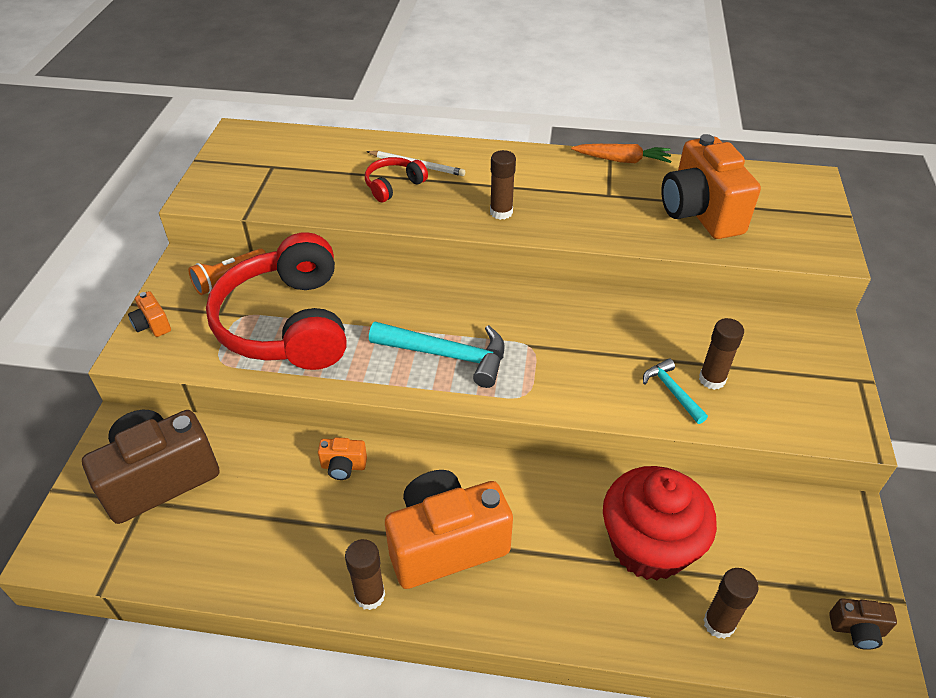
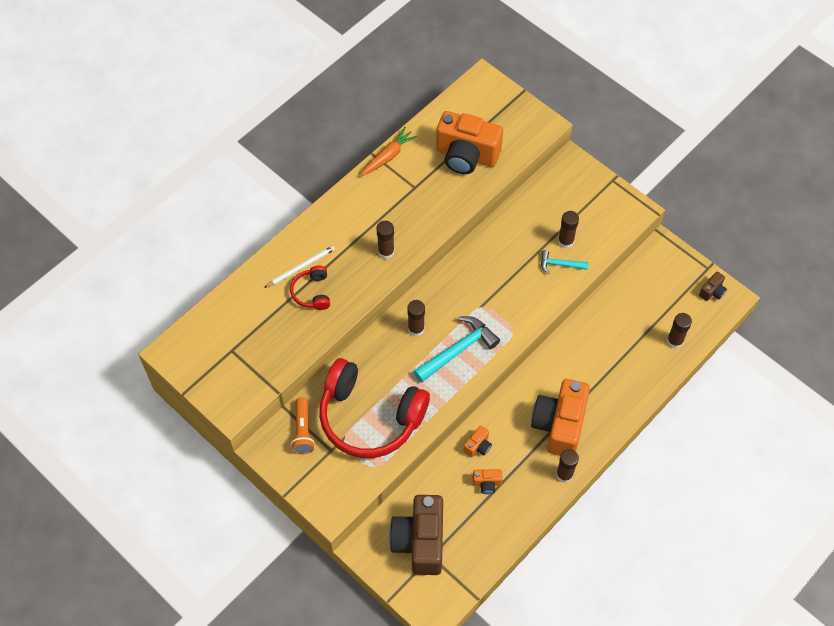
camera: 55 degrees left, 15 degrees up
(152, 325) = (314, 491): orange camera -> orange camera (487, 483)
(441, 304) = (416, 329): none -> brown glue stick
(648, 546) = (621, 340): red cupcake -> none

